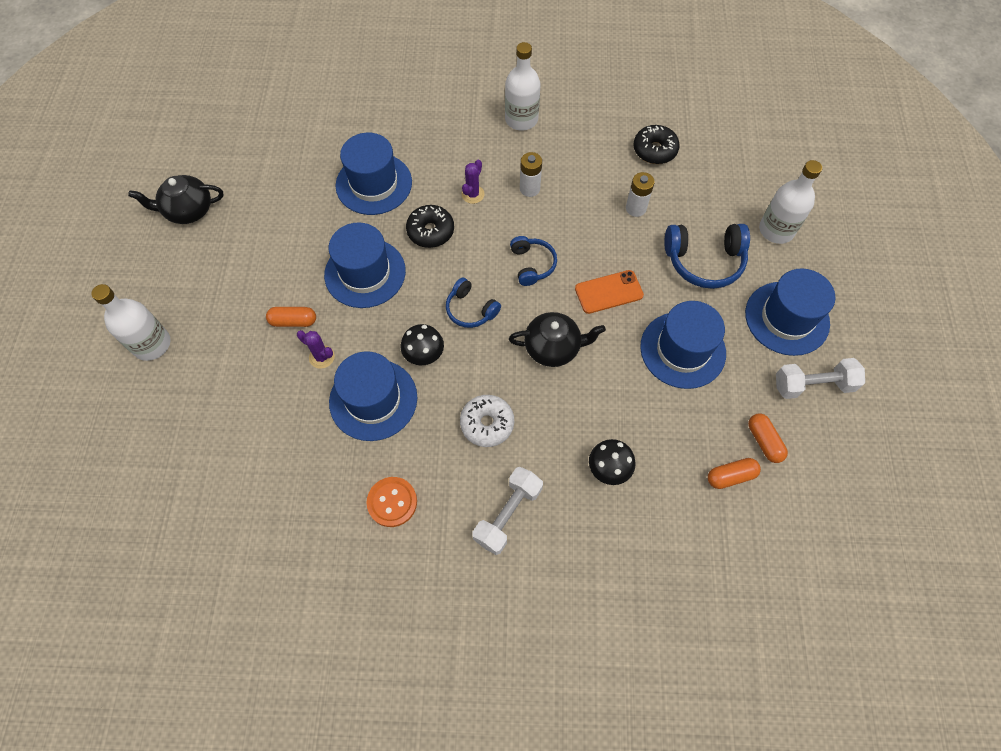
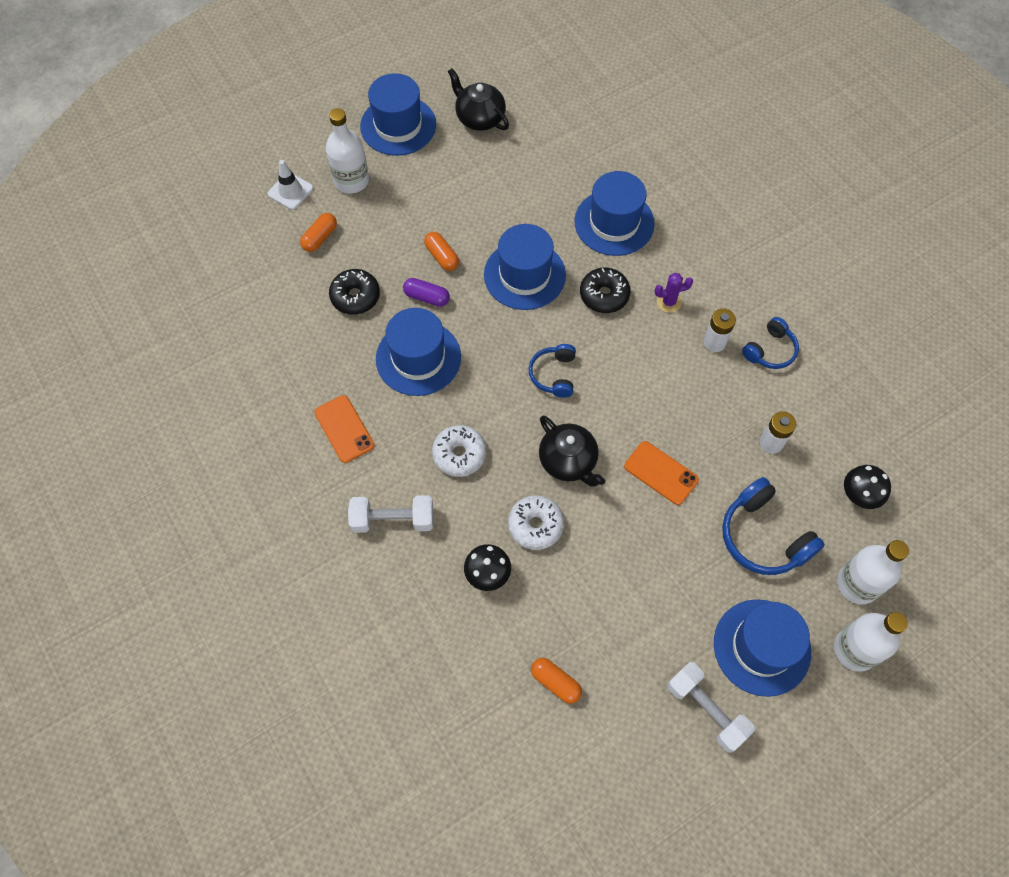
camera: 55 degrees right, 0 degrees up
(113, 401) = (290, 191): none -> white traffic cone
(322, 357) = (427, 297): purple cactus -> purple capsule
(392, 502) = (344, 429): orange button -> orange phone
(424, 356) = (484, 368): black mushroom -> black mushroom (858, 496)
(521, 119) = (784, 288): white bottle -> white bottle (855, 649)
(532, 264) = (637, 394): blue headphones -> blue headphones (770, 350)
(590, 406) = (535, 525): none -> white donut
(654, 150) = (854, 420): black donut -> black donut (355, 296)
(682, 350) = (651, 570): blue hat -> blue hat (398, 125)
(764, 441) = (612, 694): orange capsule -> orange capsule (320, 238)

